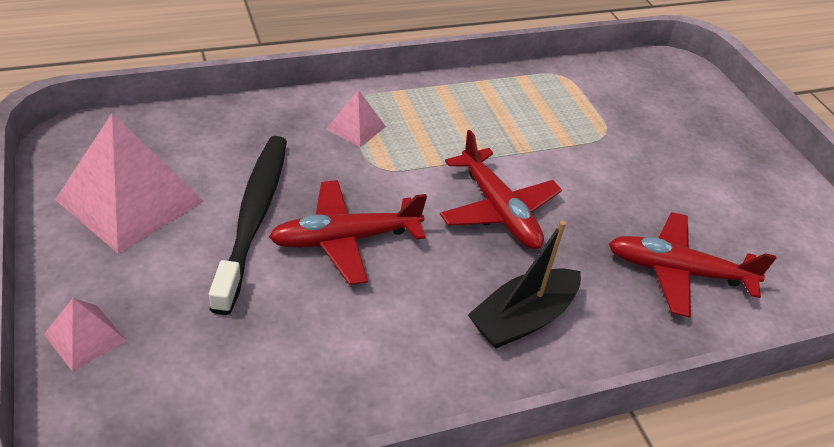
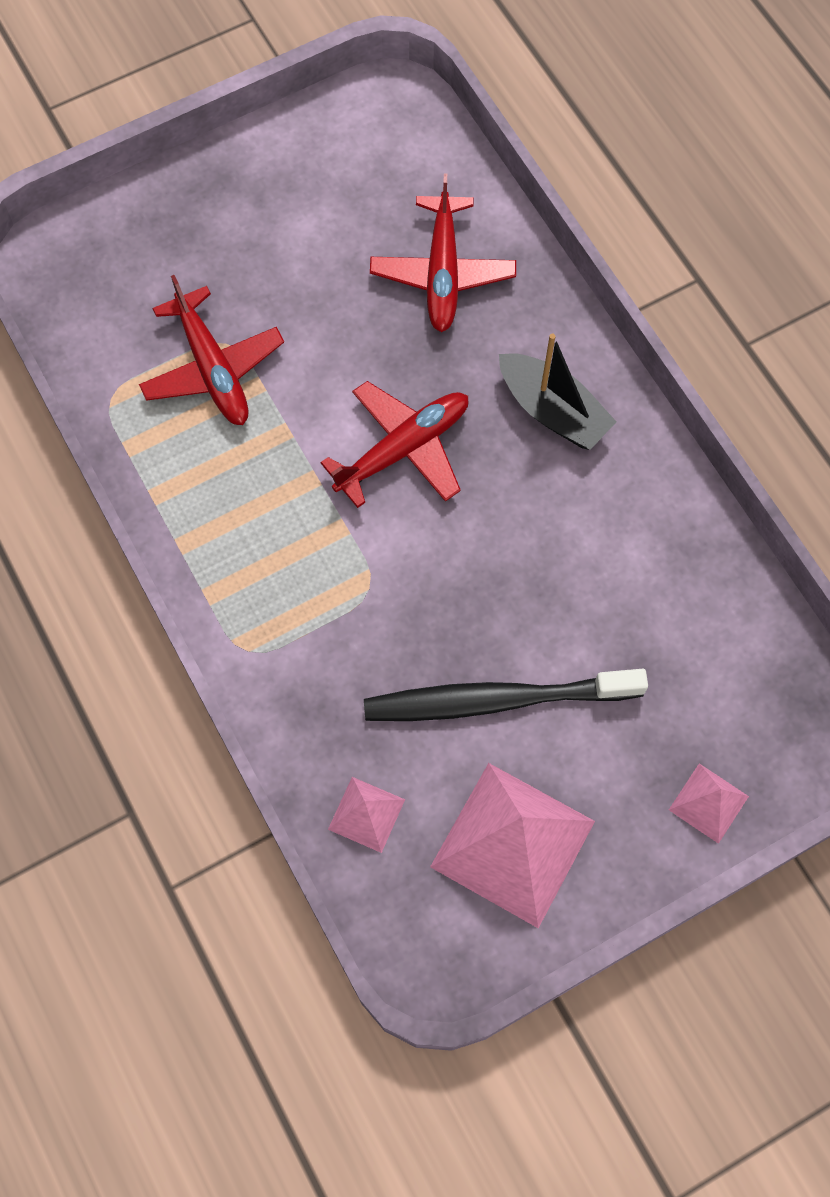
camera: 95 degrees left, 25 degrees up
(345, 239) = (499, 596): red plane -> red plane (212, 368)
(356, 127) = (302, 630): pink pyramid -> pink pyramid (366, 814)

